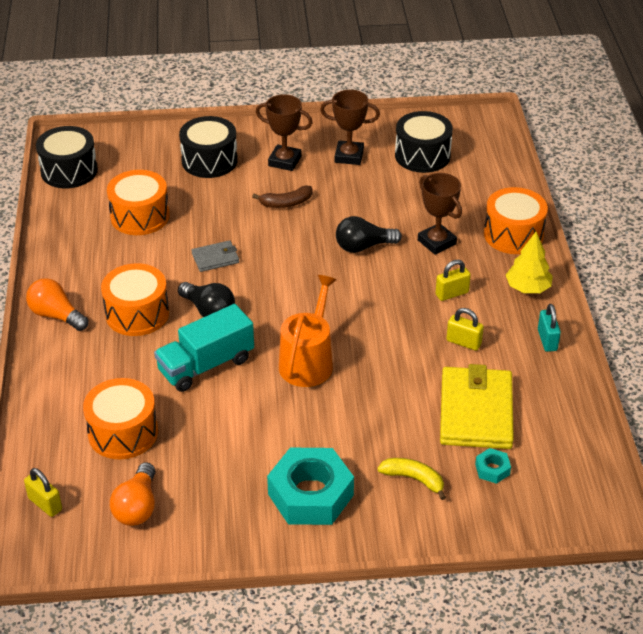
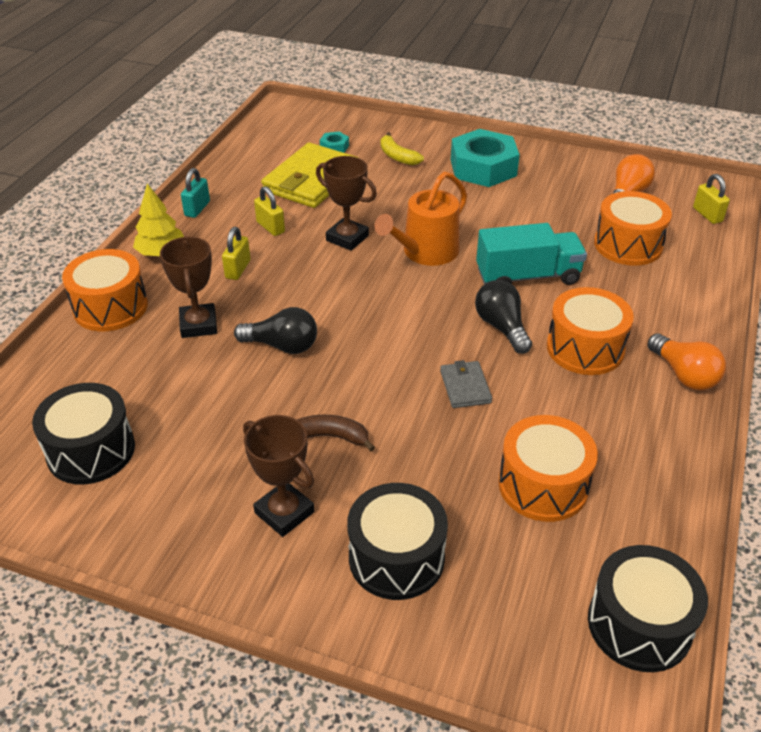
camera: 155 degrees left, 0 degrees up
(215, 258) = (465, 387): grey wallet -> grey wallet turned 75 degrees clockwise
(349, 156) = (187, 487): brown trophy -> brown trophy (347, 238)
(452, 293) = (238, 269): yellow padlock -> yellow padlock turned 75 degrees counterclockwise

